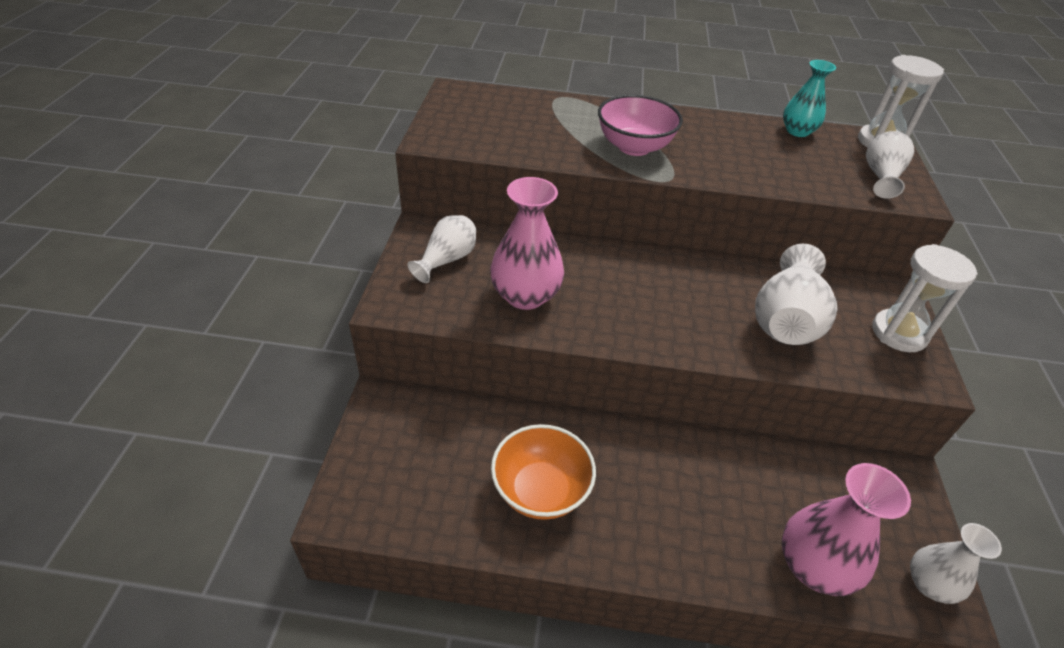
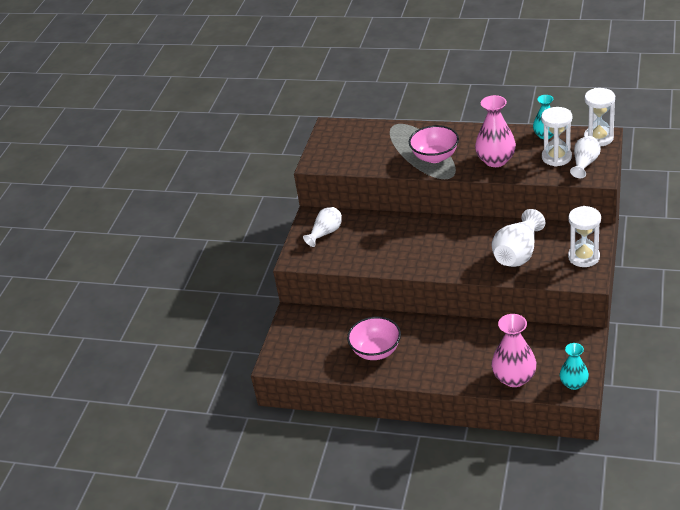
camera: 15 degrees right, 5 degrees down
(525, 296) = (369, 250): pink vase -> pink vase (496, 160)
(540, 490) = (376, 351): orange bowl -> pink bowl
(831, 164) = (556, 157): none -> white hourglass
(929, 584) = (573, 383): white vase -> turquoise vase

